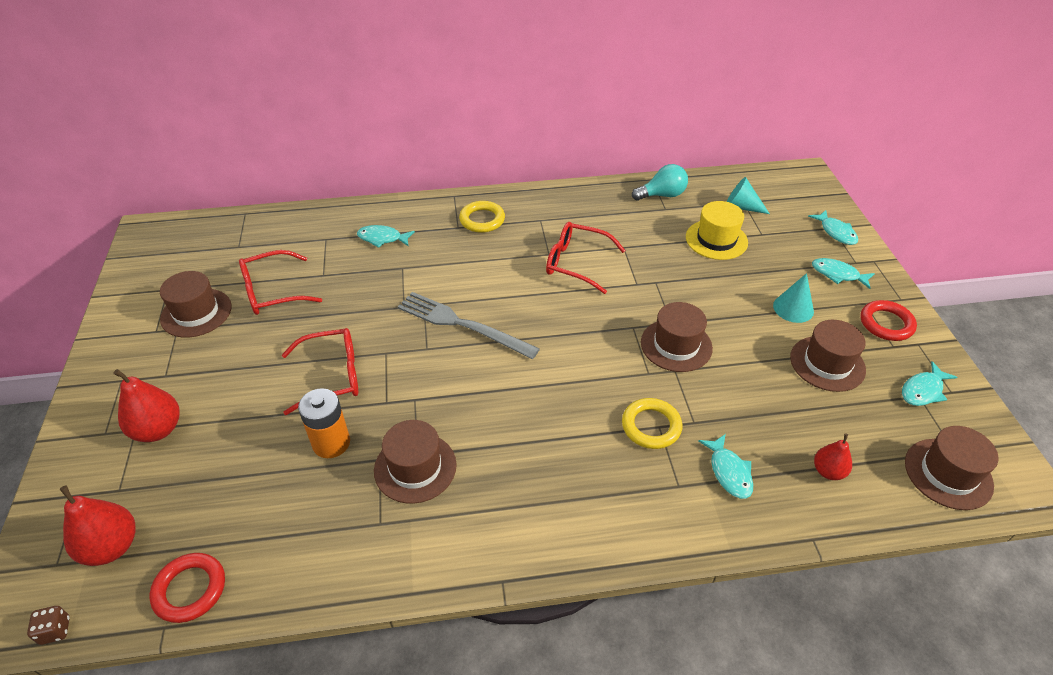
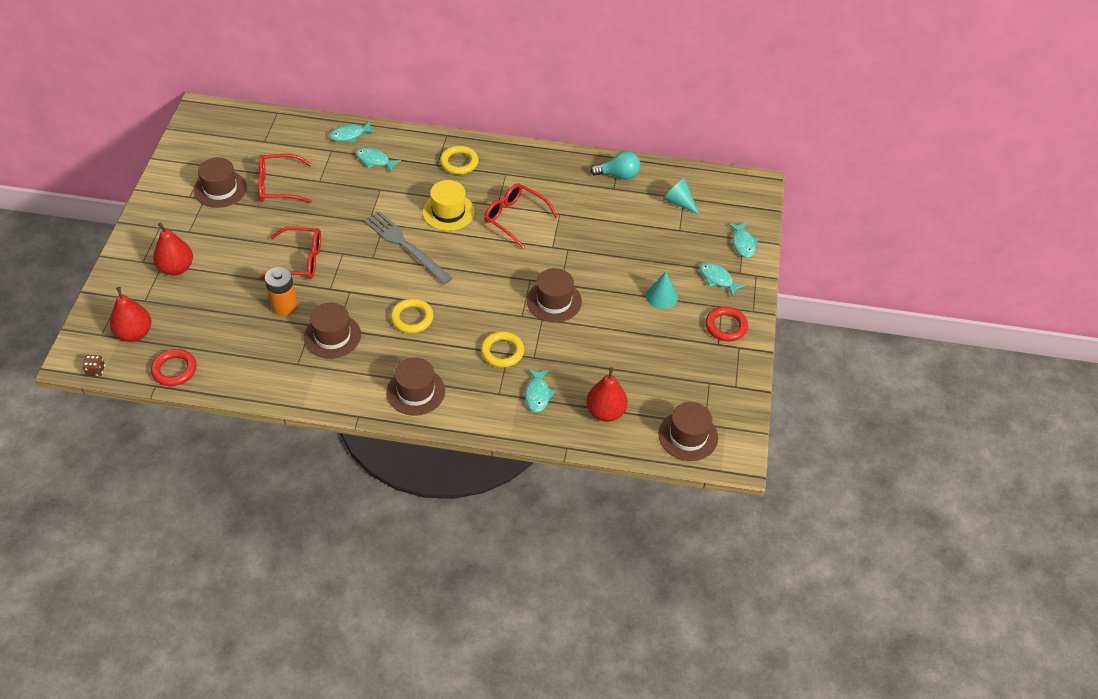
camera: 15 degrees right, 5 degrees up
(512, 413) = (412, 318): none -> yellow ring
(716, 239) = (638, 226): yellow hat -> yellow hat (448, 212)
(827, 363) = (658, 343): brown hat -> brown hat (415, 391)
(828, 471) = (605, 412): red pear -> red pear, size x1.62
(923, 390) = (715, 380): turquoise fish -> turquoise fish (349, 135)

